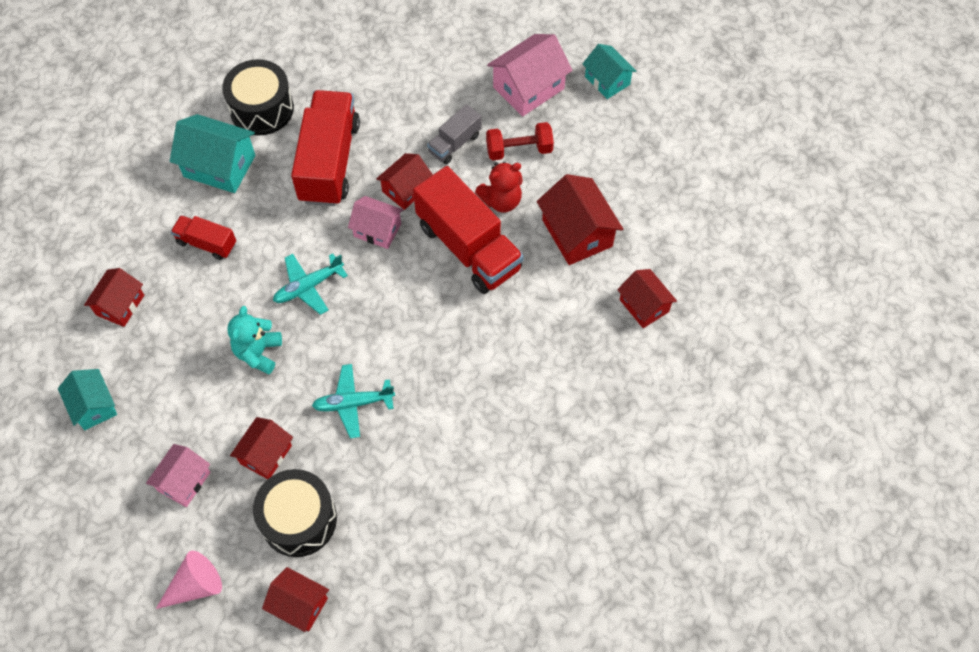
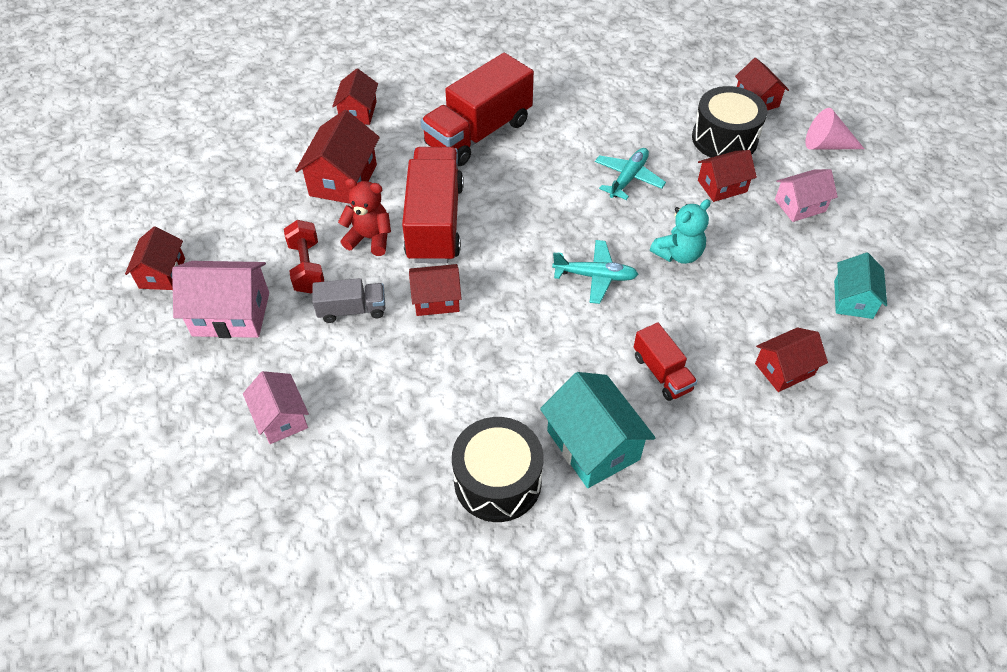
camera: 140 degrees left, 10 degrees down
(329, 162) = (480, 372): red truck -> red truck (478, 133)
(353, 403) = (628, 178): turquoise plane -> turquoise plane turned 90 degrees counterclockwise
(377, 230) = (495, 282): pink house -> pink house (281, 418)
(519, 150) = (307, 267): red dumbbell -> red dumbbell turned 45 degrees clockwise
(607, 80) = (162, 273): turquoise house -> red house

